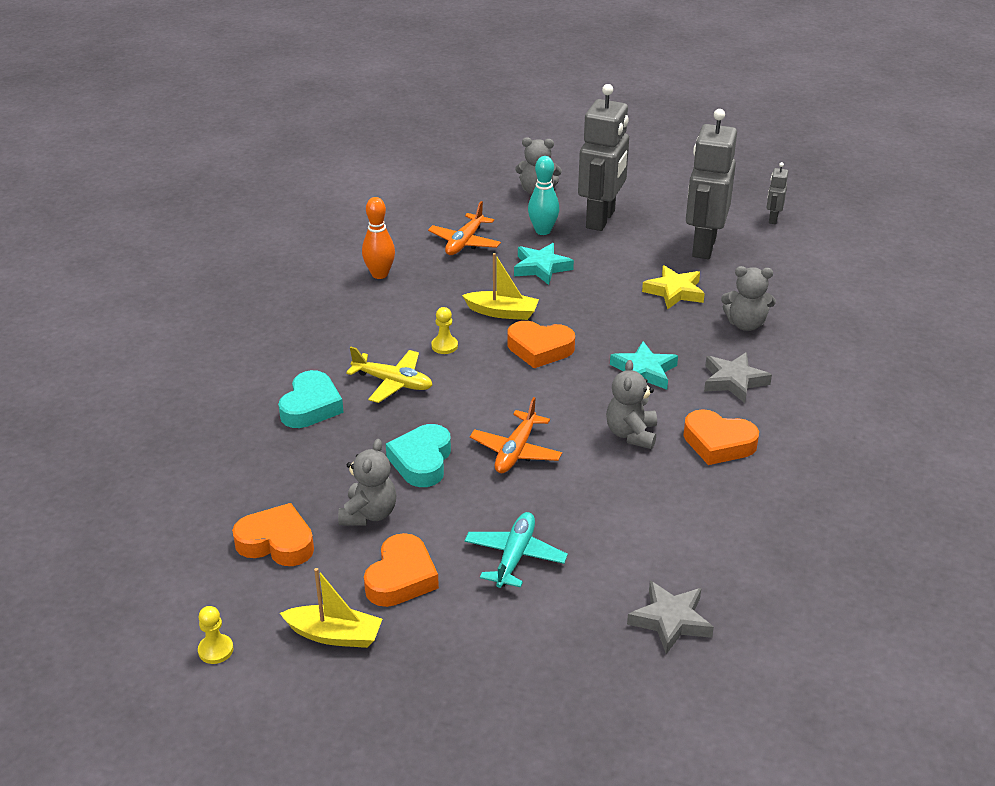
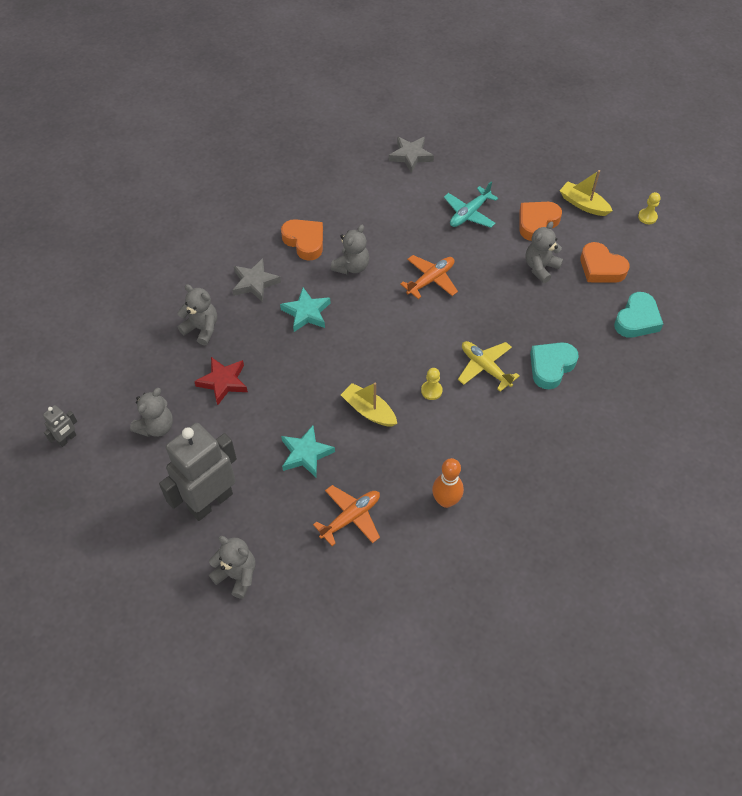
camera: 155 degrees left, 20 degrees up
(422, 461) = (493, 294): turquoise heart -> turquoise heart (637, 320)
(540, 349) = (364, 361): orange heart -> none
(543, 231) = (272, 506): turquoise bowling pin -> none
(674, 292) = (223, 382): yellow star -> red star
(703, 246) = (156, 426): grey robot -> grey teddy bear

